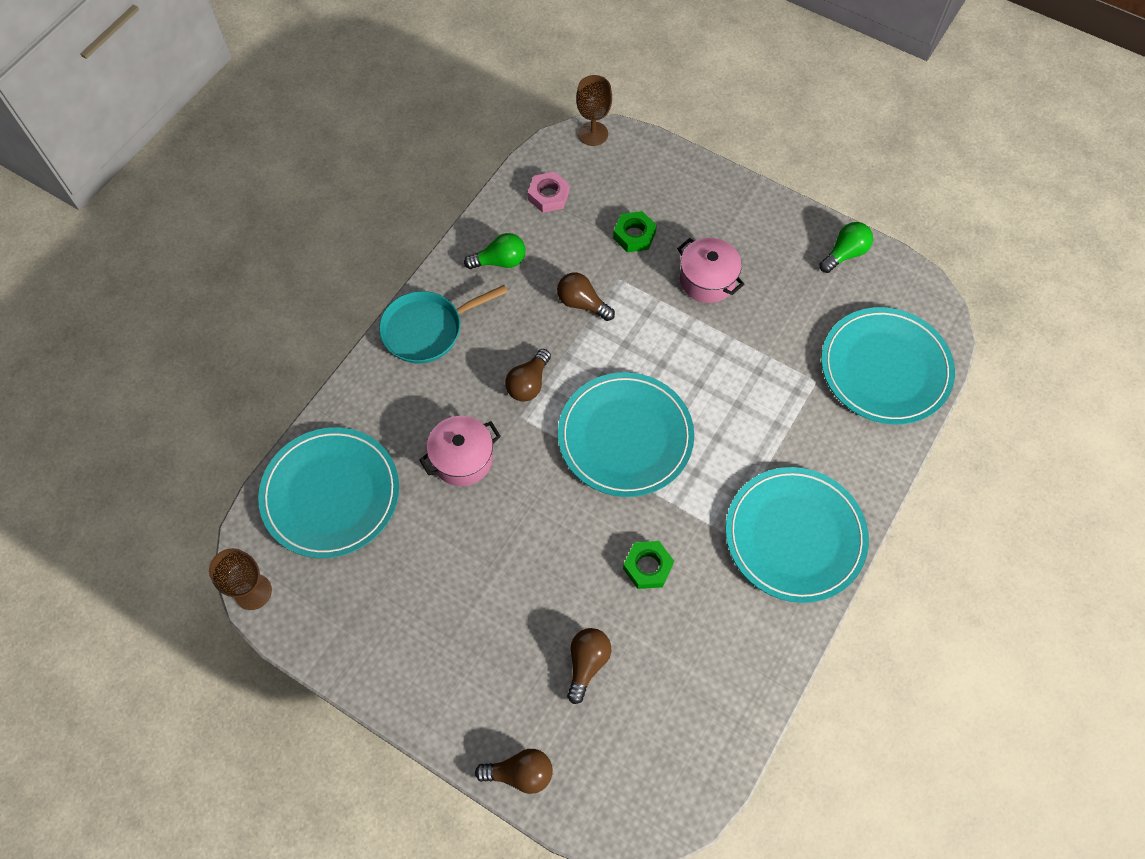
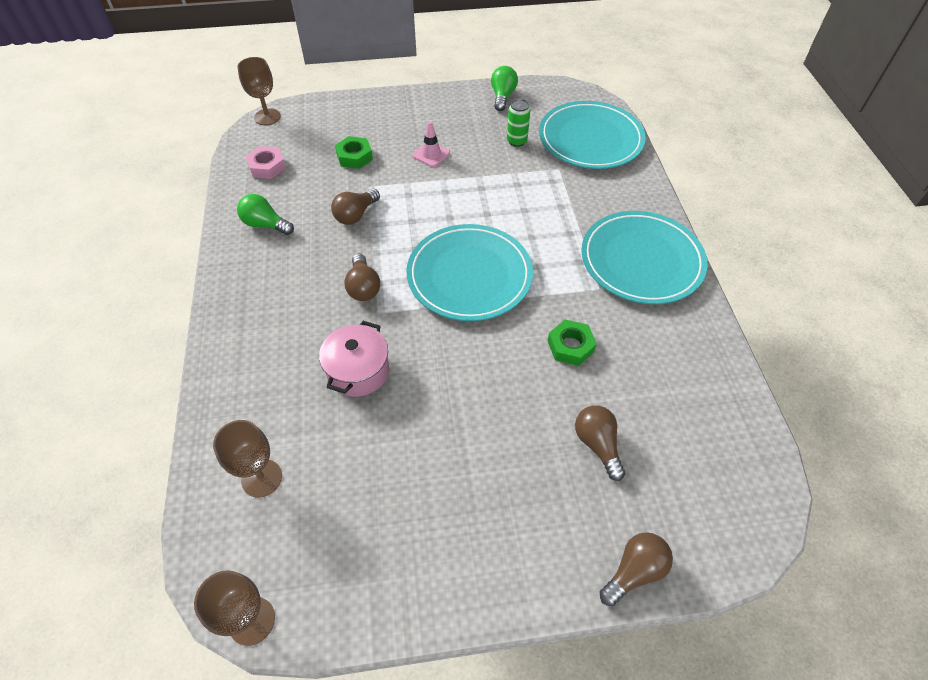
camera: 40 degrees left, 10 degrees down
(331, 494) = (261, 478): turquoise plate -> brown goblet
(427, 329) = (244, 301): turquoise pan -> none
(500, 261) = (265, 224): green light bulb -> green light bulb turned 105 degrees counterclockwise
(582, 303) = (355, 215): brown light bulb -> brown light bulb turned 45 degrees counterclockwise
(707, 280) = (431, 154): pink pot -> pink traffic cone
(806, 320) = (516, 141): none -> green can

